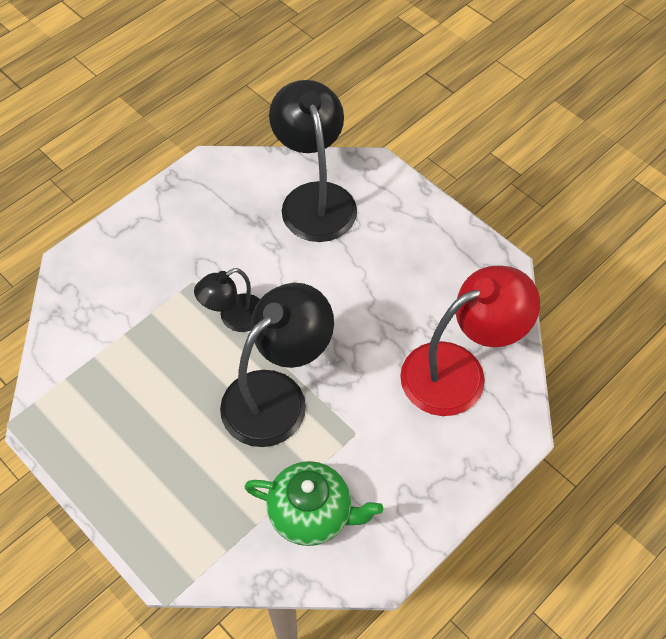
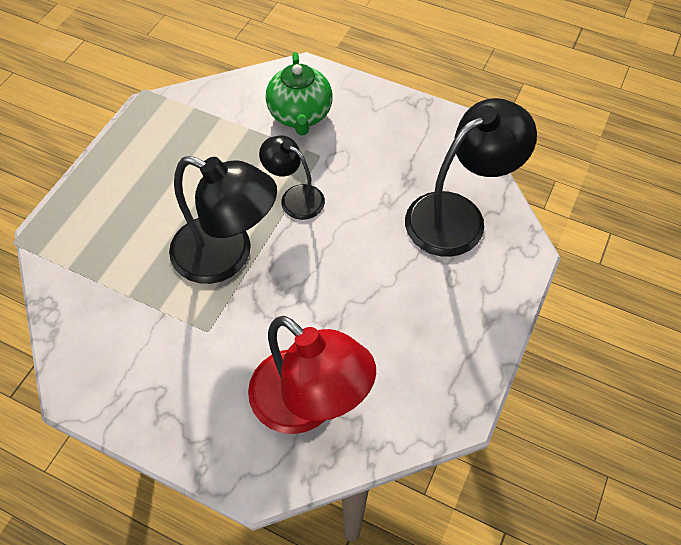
camera: 70 degrees right, 0 degrees up
(312, 514) = (116, 321): green teapot -> green teapot (300, 115)

